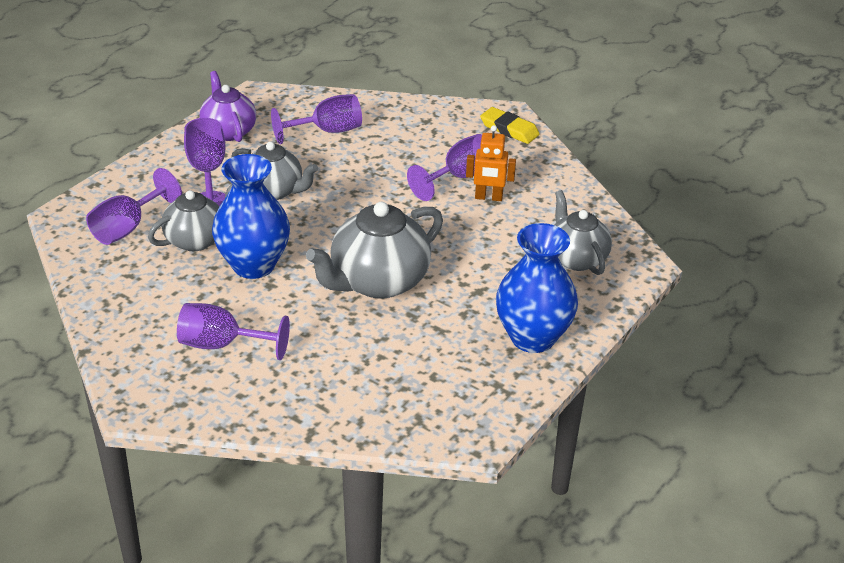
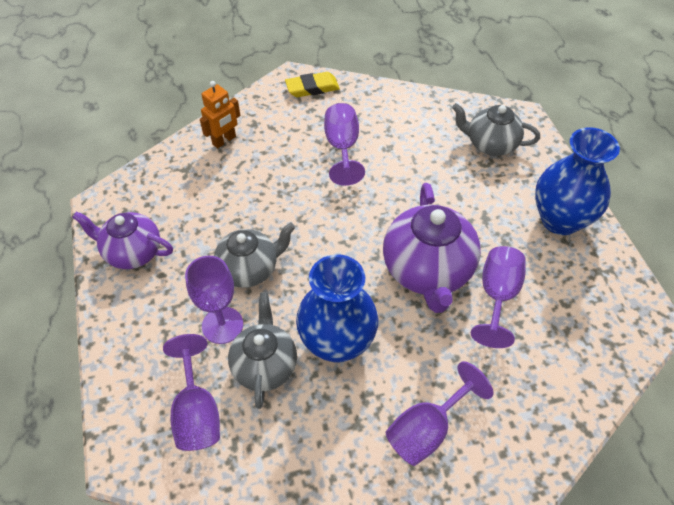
camera: 50 degrees left, 15 degrees up
(327, 131) = (204, 188): purple goblet -> purple goblet (497, 296)
(378, 282) = (428, 271): grey teapot -> purple teapot
(488, 197) = (381, 147): orange robot -> orange robot (224, 140)

